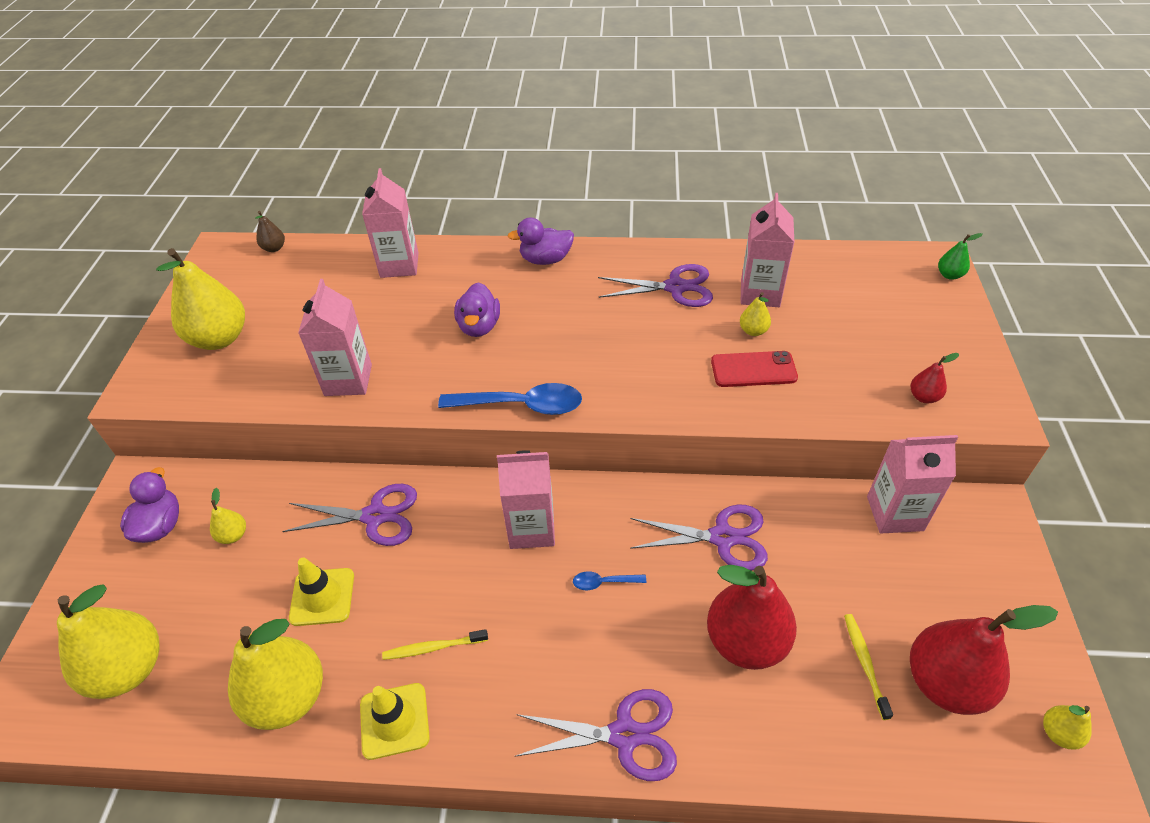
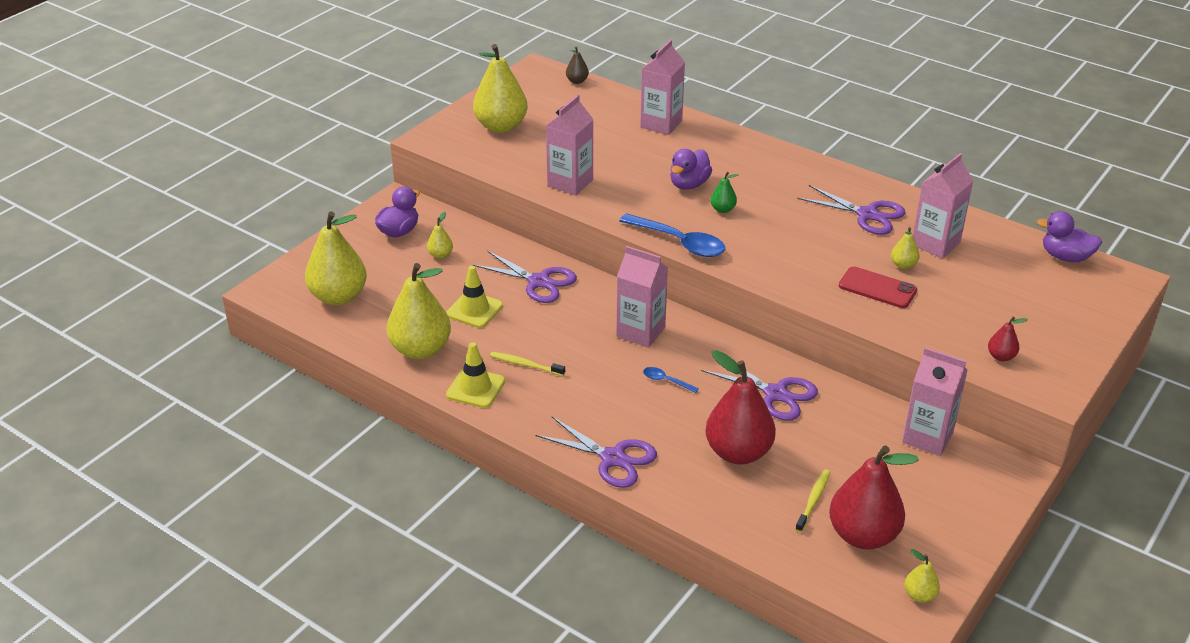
camera: 30 degrees right, 10 degrees down
(545, 259) = (778, 159): purple duck -> purple duck (1065, 257)
(949, 275) = (1124, 292): green pear -> green pear (722, 209)

